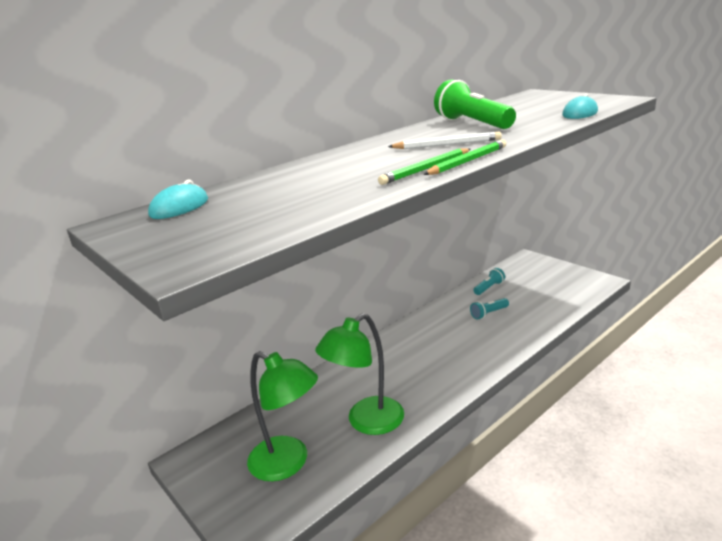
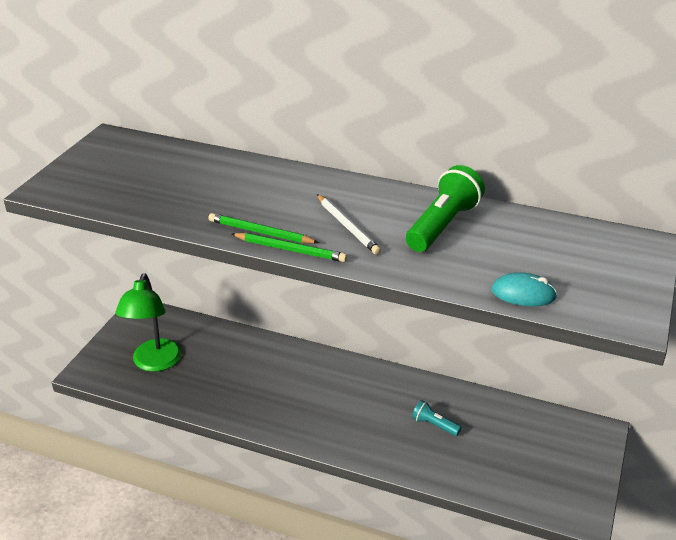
camera: 60 degrees right, 10 degrees up
(179, 207) = (144, 149): turquoise mouse -> none
(366, 422) = (216, 389): green lamp -> none
(489, 288) = (494, 412): turquoise flashlight -> none

